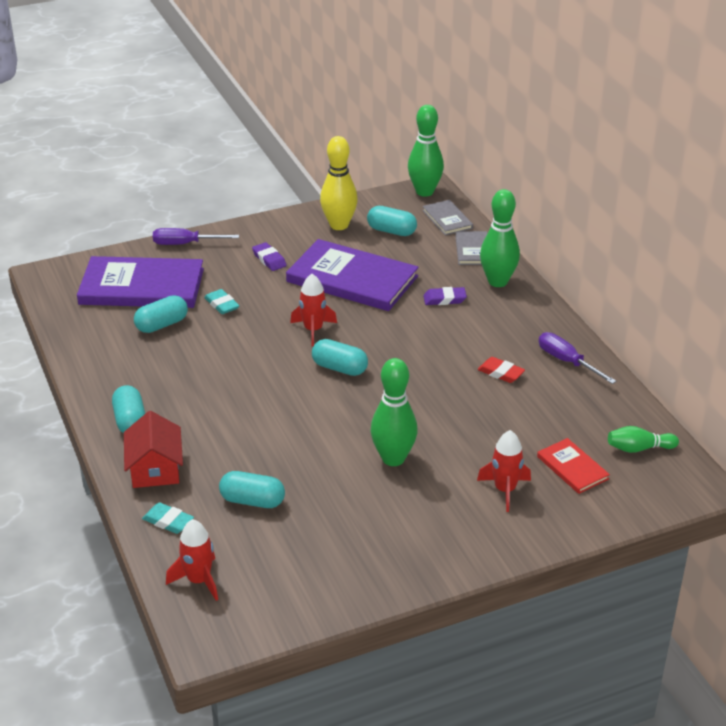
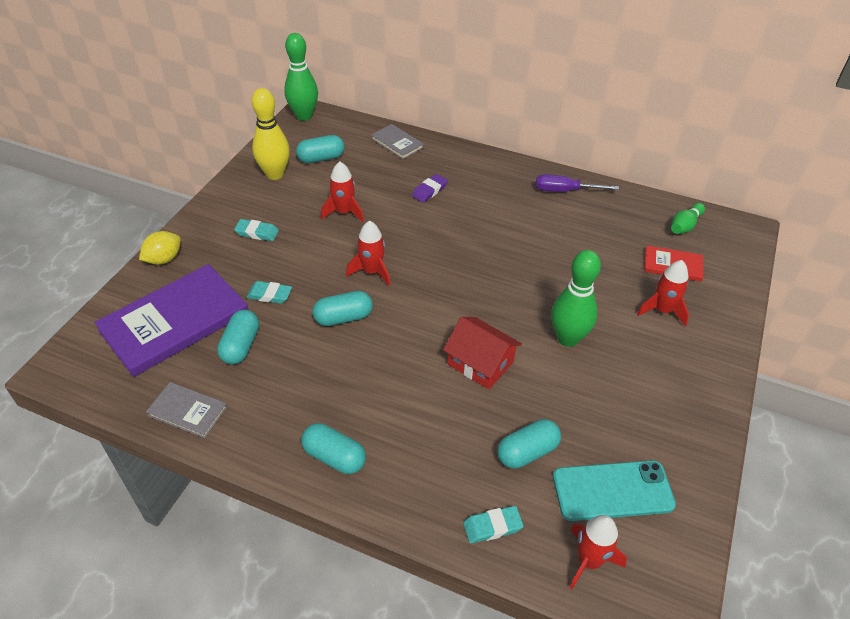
camera: 45 degrees left, 10 degrees up
(155, 468) = (415, 485): red house -> red house (480, 363)
(185, 244) = (164, 259): purple screwdriver -> yellow lemon
(269, 259) = (257, 233): purple eraser -> turquoise eraser
(275, 560) = (612, 491): none -> turquoise phone
(339, 368) = (433, 291): turquoise capsule -> turquoise capsule (343, 318)
(352, 279) = (344, 212): purple book -> red rocket
(447, 219) = (348, 129): grey book -> grey book (187, 411)
(497, 281) = (445, 158): green bowling pin -> none
(500, 373) = (539, 224): red eraser -> none

